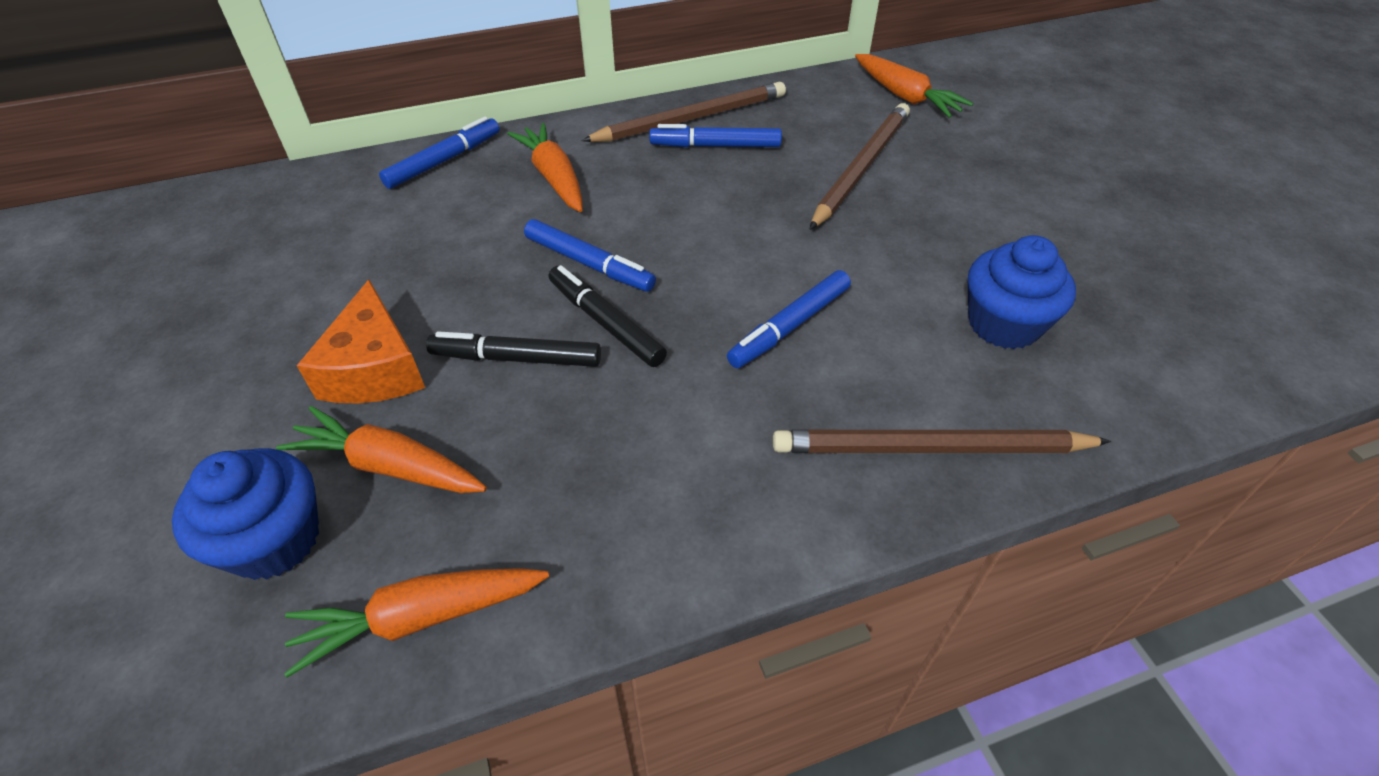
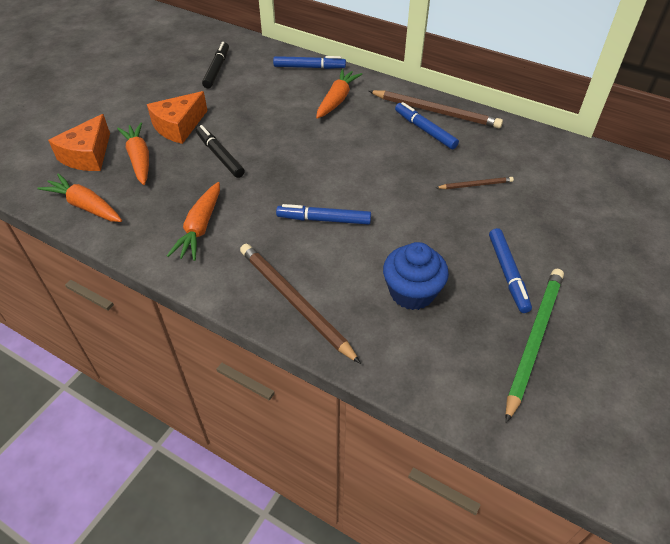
camera: 50 degrees right, 0 degrees up
(274, 540) = (88, 155): blue cupcake -> orange cheese
(589, 264) = (294, 141): blue marker -> blue marker (507, 273)
(605, 323) = (265, 166): black marker -> black marker (217, 69)
(861, 168) = (475, 185): brown pencil -> brown pencil, size x0.51
(905, 96) = (568, 169): orange carrot -> orange carrot (200, 227)
(1153, 274) = (533, 339): none -> green pencil

